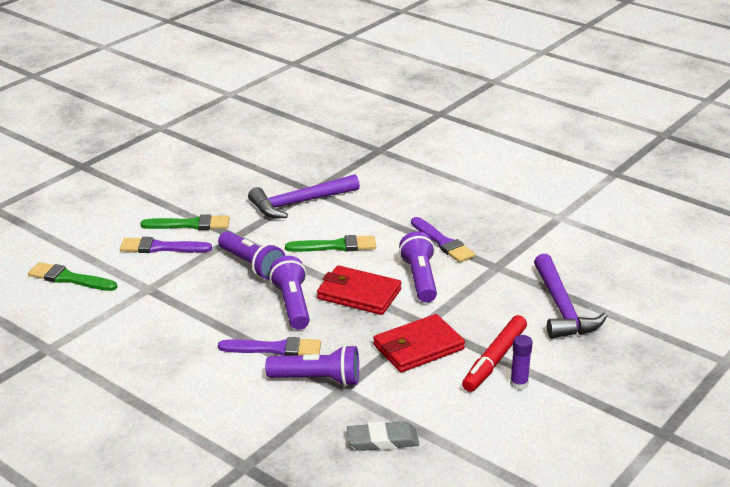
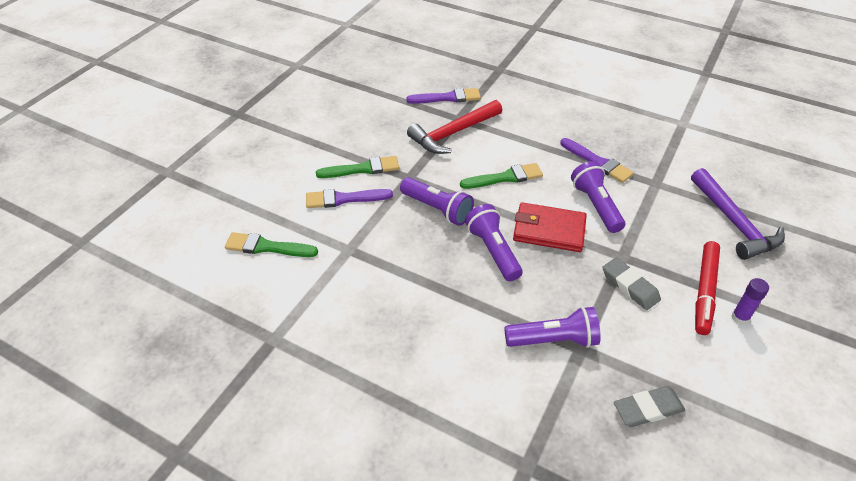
camera: 10 degrees left, 15 degrees up
(275, 349) = (498, 307): purple brush -> purple brush (447, 98)
(299, 203) = (453, 133): purple hammer -> red hammer
(418, 347) = (630, 286): red wallet -> grey eraser

